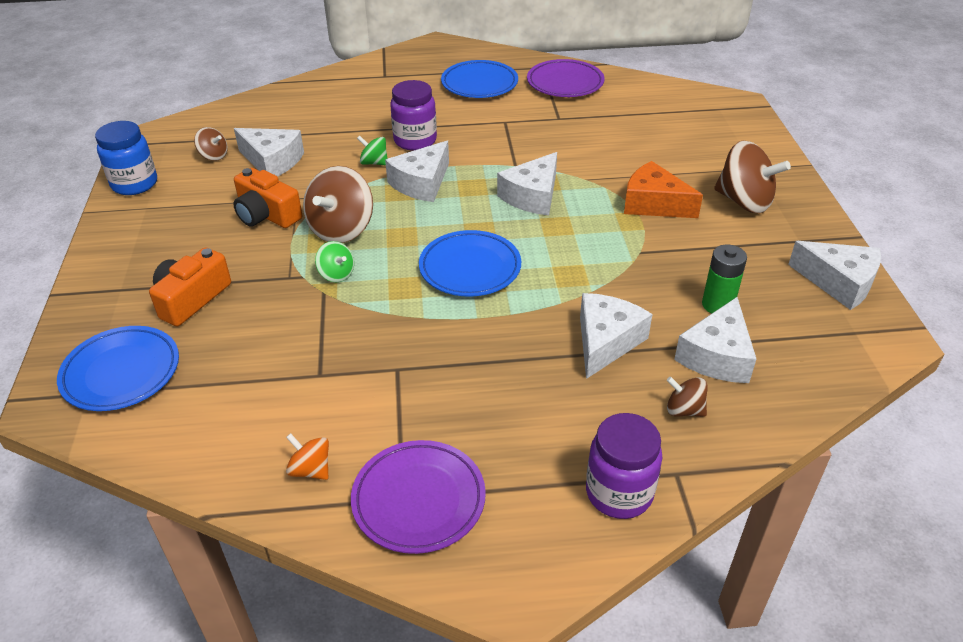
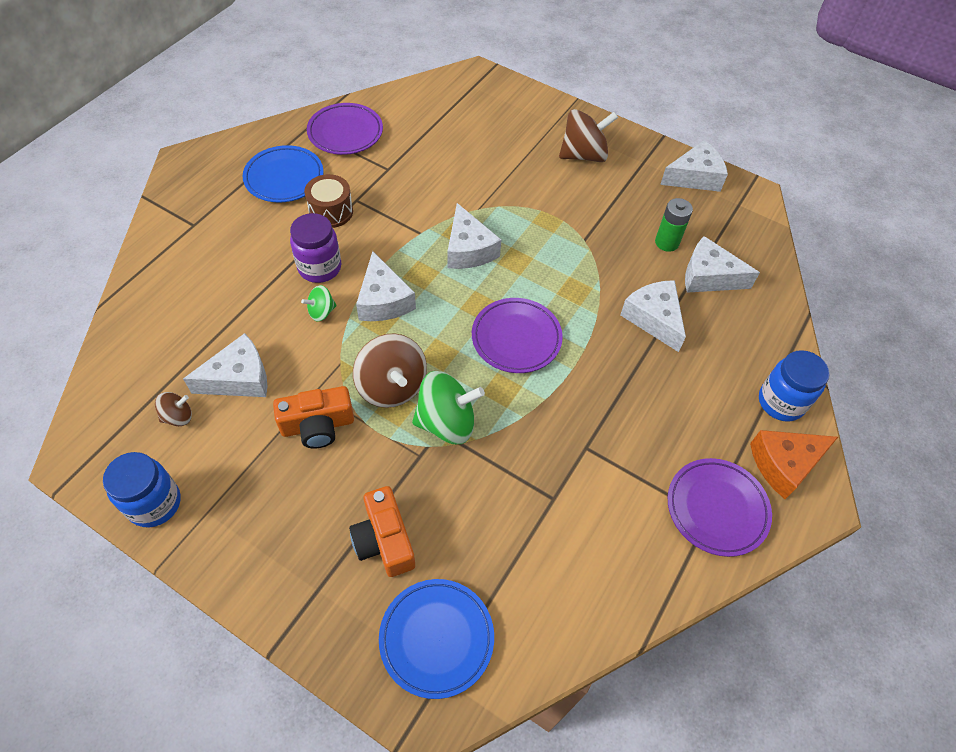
camera: 55 degrees left, 15 degrees up
(310, 469) = (646, 557): orange spinning top -> none
(336, 274) = (446, 422): green spinning top -> green spinning top, size x1.95
(470, 268) = (516, 338): blue plate -> purple plate
(476, 117) = (331, 211): none -> brown drum
(619, 493) = (781, 402): purple jar -> blue jar
(654, 204) = (542, 196): orange cheese -> orange cheese (784, 464)
(684, 410) = (740, 325): brown spinning top -> none
(717, 355) = (709, 276): white cheese -> white cheese turned 135 degrees clockwise

